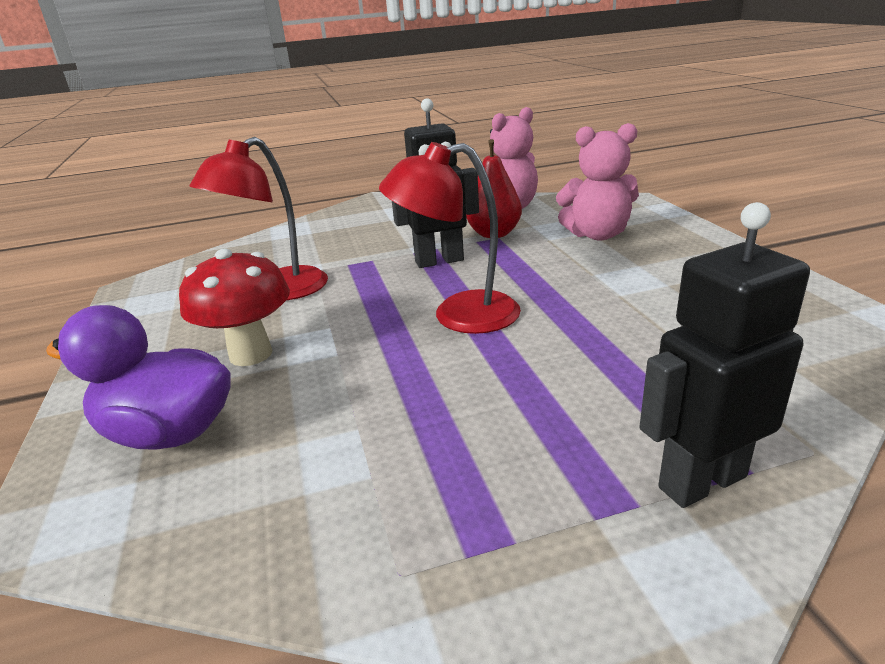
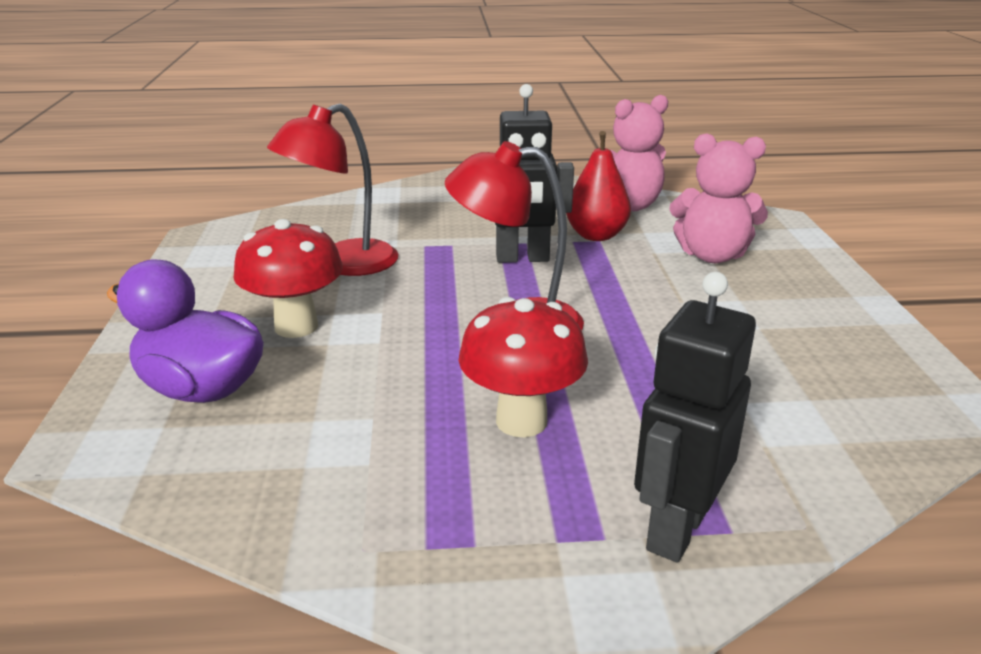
camera: 10 degrees right, 0 degrees up
(504, 404) = (521, 421): none -> red mushroom
(701, 481) = (675, 529): black robot -> black robot turned 45 degrees counterclockwise

